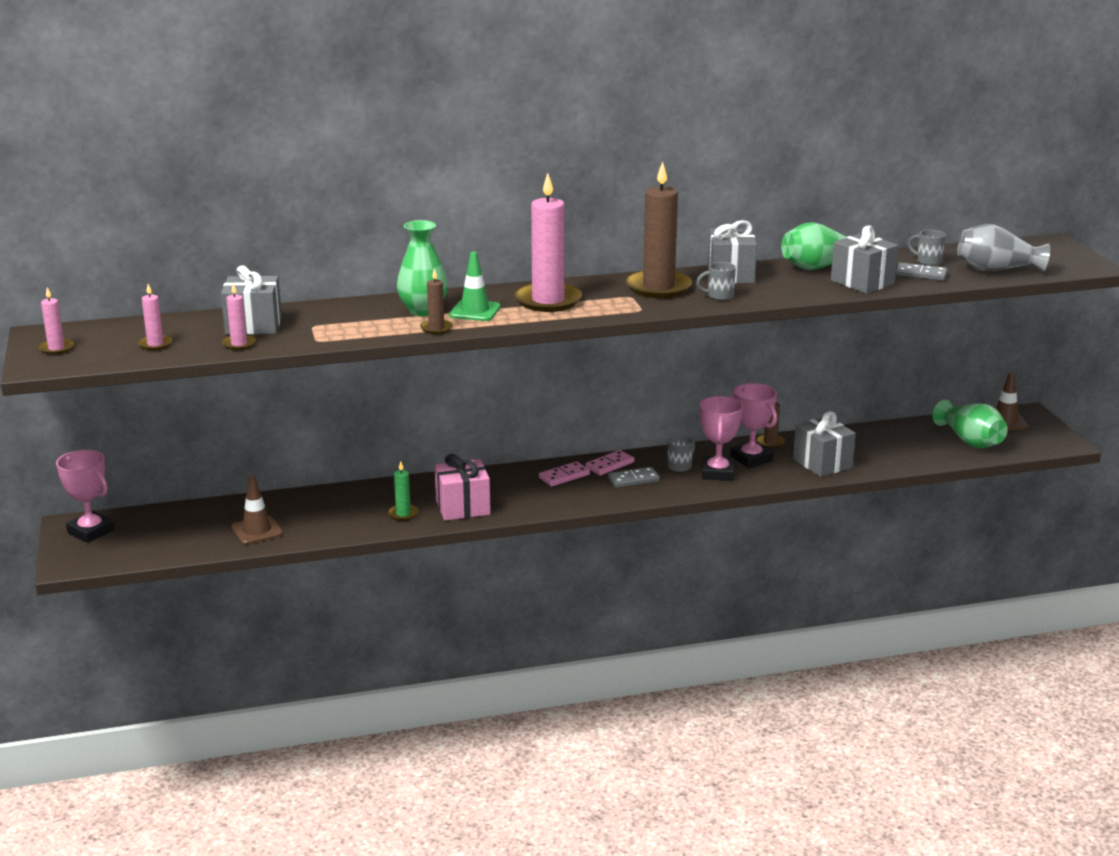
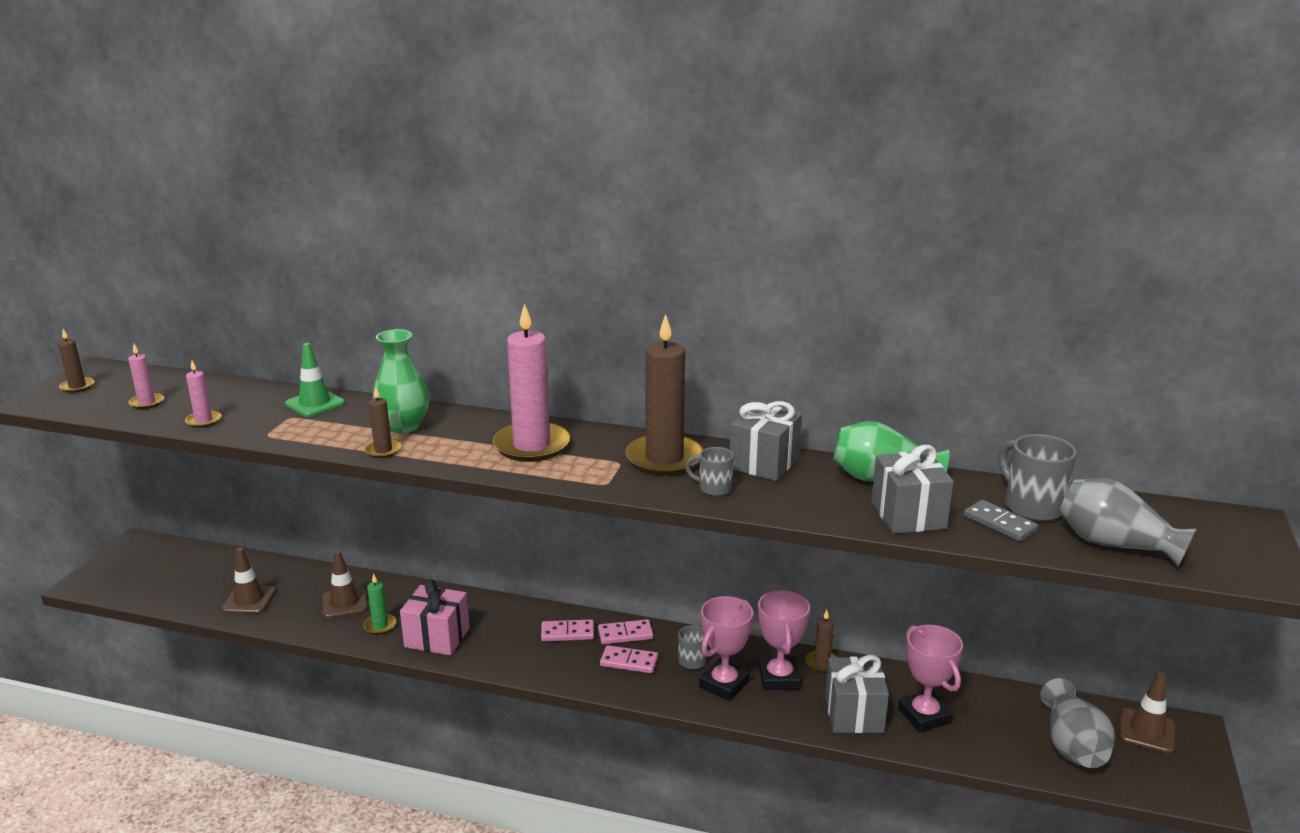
camera: 30 degrees right, 0 degrees up
(56, 348) = (77, 387): pink candle -> brown candle
(91, 531) = (139, 555): pink trophy -> pink trophy (924, 716)
(253, 325) = (247, 403): grey gift -> none
(349, 509) = (344, 603): none -> brown traffic cone
(475, 311) = (447, 439): green traffic cone -> green traffic cone (315, 403)
(633, 480) = (629, 662): grey domino -> pink domino
(928, 261) = (1031, 506): grey mug -> grey mug, size x1.71
(970, 441) = (1072, 745): green vase -> grey vase

